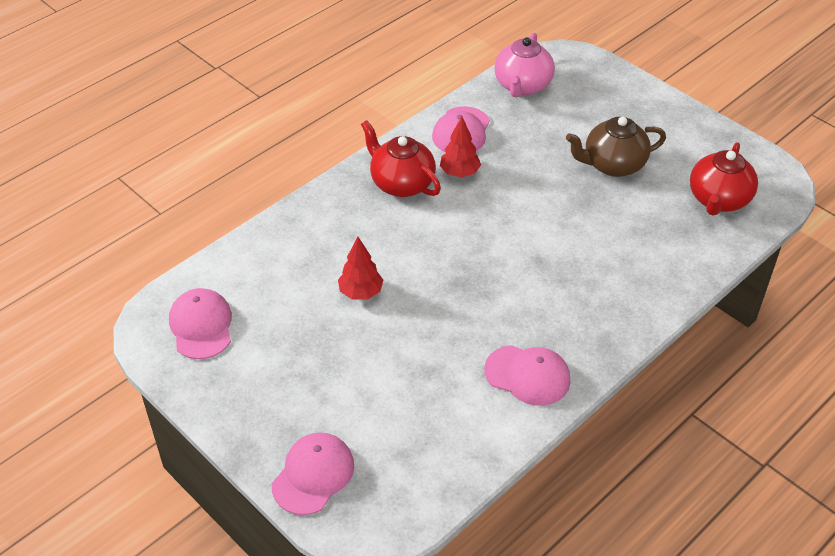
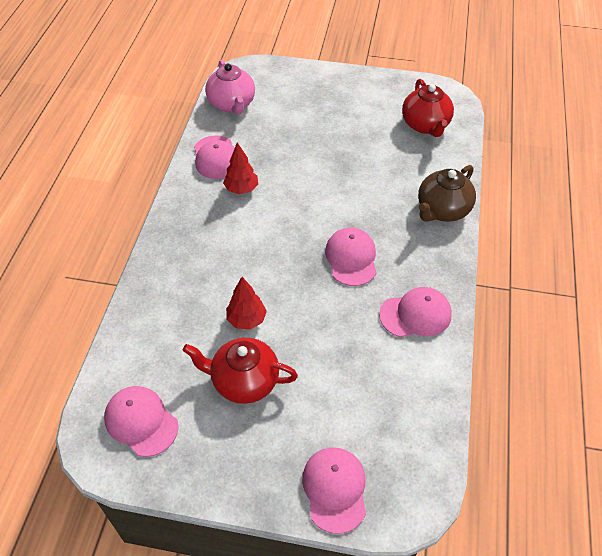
camera: 35 degrees left, 5 degrees up
(401, 183) = (205, 218): red teapot -> red teapot (244, 381)
(511, 290) = (351, 258): none -> pink cap
(613, 165) = (340, 133): brown teapot -> brown teapot (442, 210)

